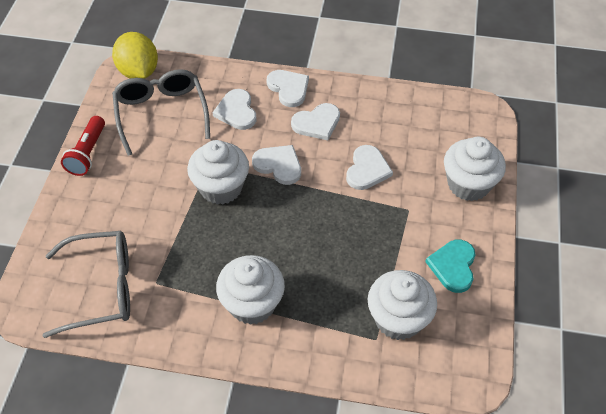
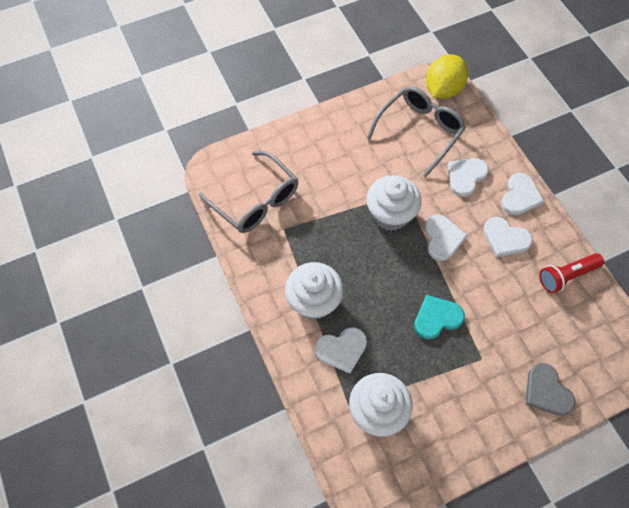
camera: 55 degrees right, 10 degrees up
(87, 153) = (348, 113): red flashlight -> red flashlight (566, 276)
(367, 169) = (493, 304): white heart -> white heart (341, 349)
(453, 266) = (456, 425): turquoise heart -> turquoise heart (437, 318)
(468, 184) = (546, 391): white cupcake -> grey heart

